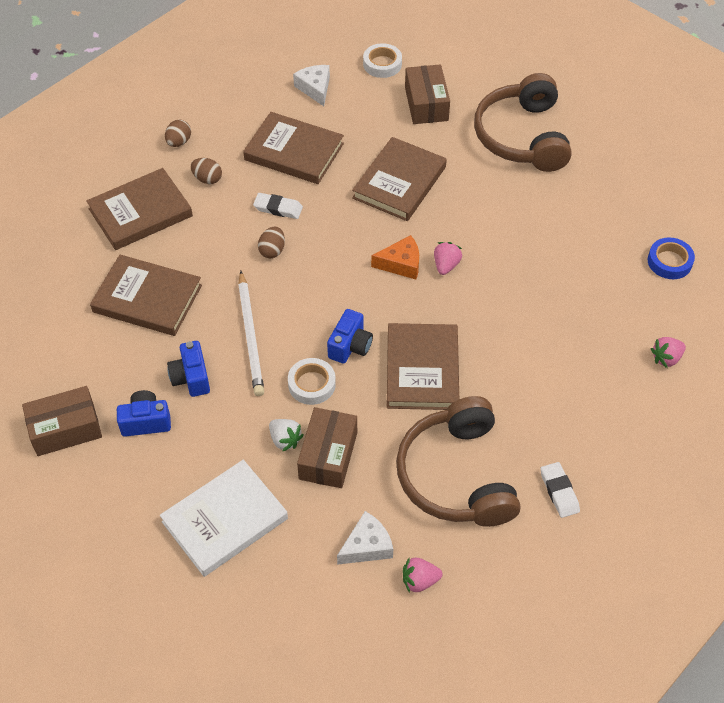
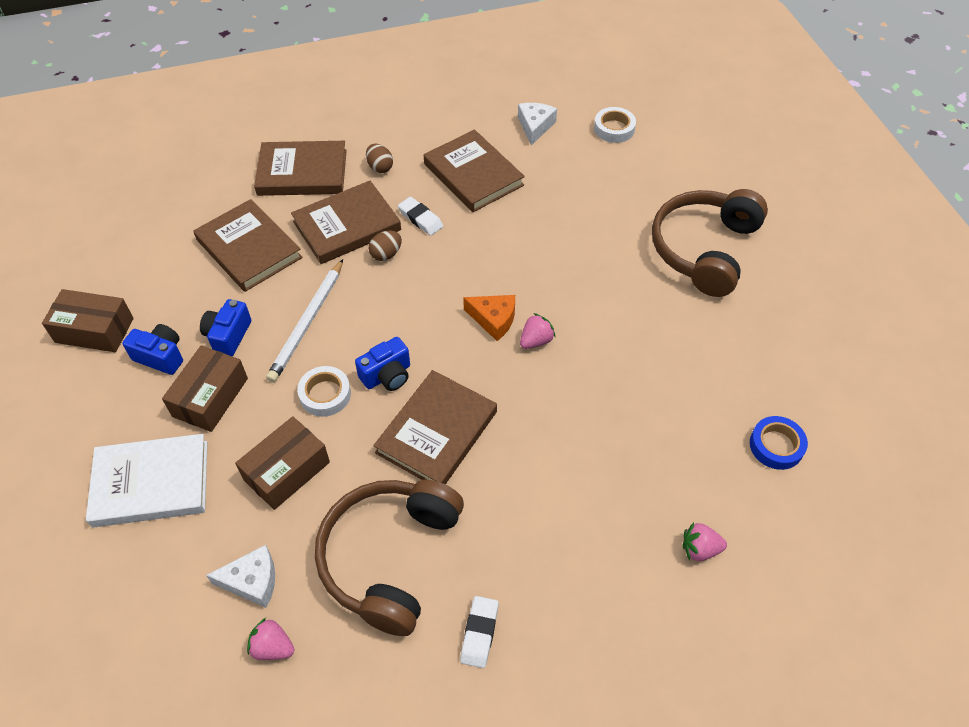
camera: 30 degrees right, 0 degrees up
(179, 142) = (381, 126): brown egg -> none
(285, 440) = (261, 435): white strawberry -> none
(399, 182) = (549, 242): brown book -> brown book (347, 226)
(426, 104) = (629, 180): brown box -> brown box (210, 397)

